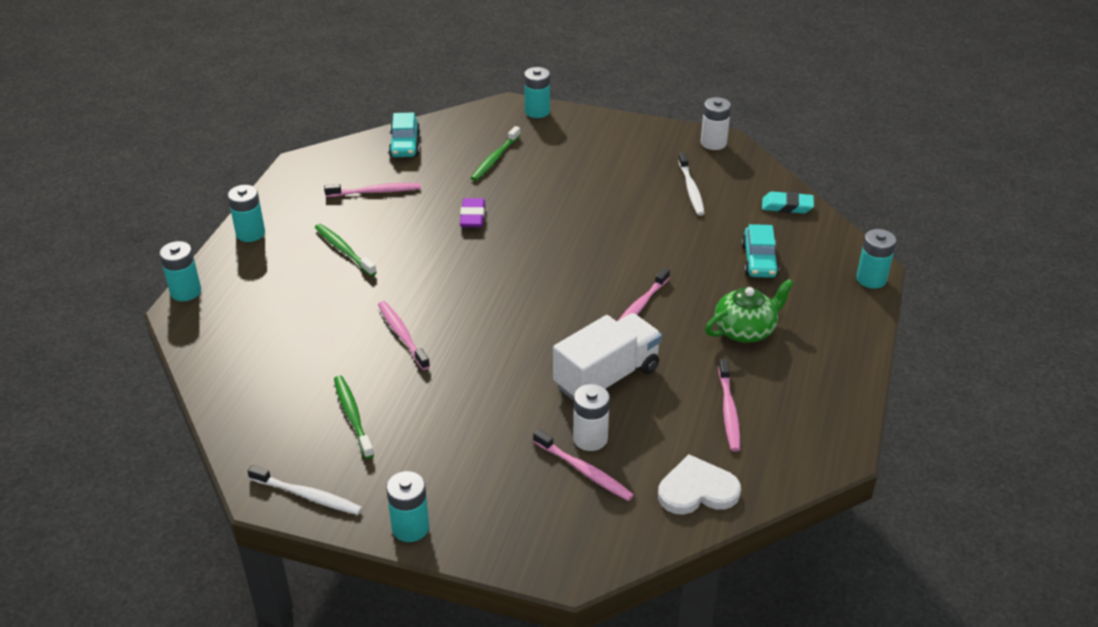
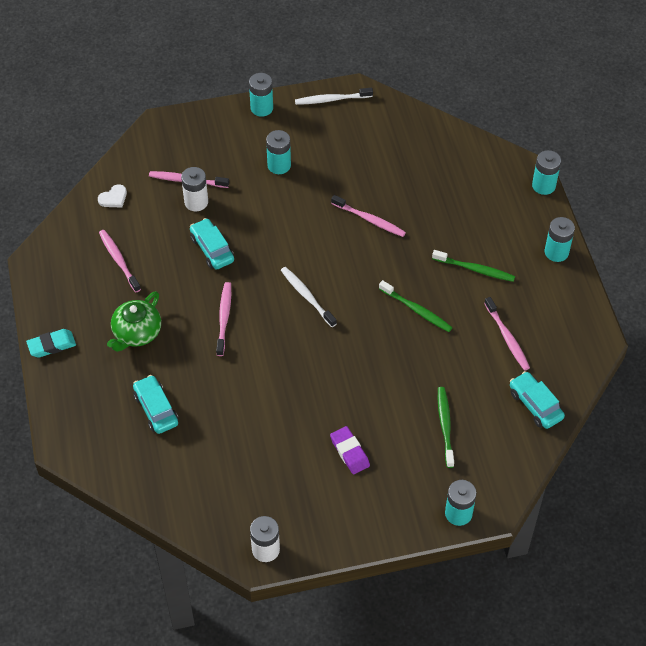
camera: 150 degrees right, 15 degrees up
(353, 416) = (350, 153): green toothbrush -> green toothbrush (416, 310)
(375, 192) = (507, 338): pink toothbrush -> pink toothbrush turned 75 degrees counterclockwise
(472, 216) = (409, 348): purple eraser -> purple eraser (349, 452)
(606, 377) = (212, 249): white truck -> turquoise car
(691, 189) = (252, 470): white toothbrush -> white toothbrush (307, 296)
(697, 490) = (113, 198): white heart -> white heart, size x0.57
(787, 206) = (159, 489): turquoise eraser -> turquoise eraser (52, 345)
(871, 279) = (59, 431): turquoise battery -> turquoise battery (279, 165)

